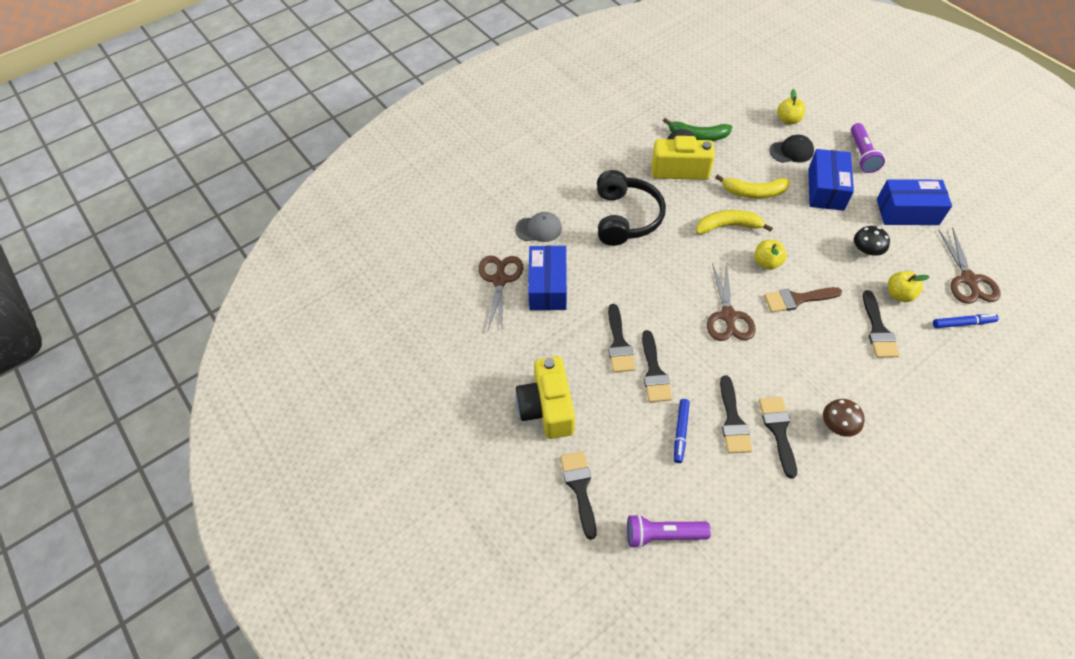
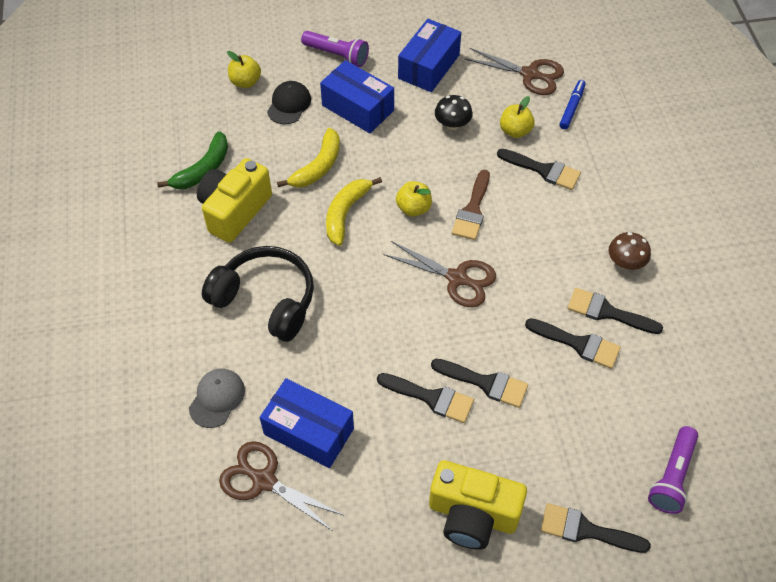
camera: 65 degrees left, 0 degrees up
(680, 432) = (568, 397): blue marker -> none

